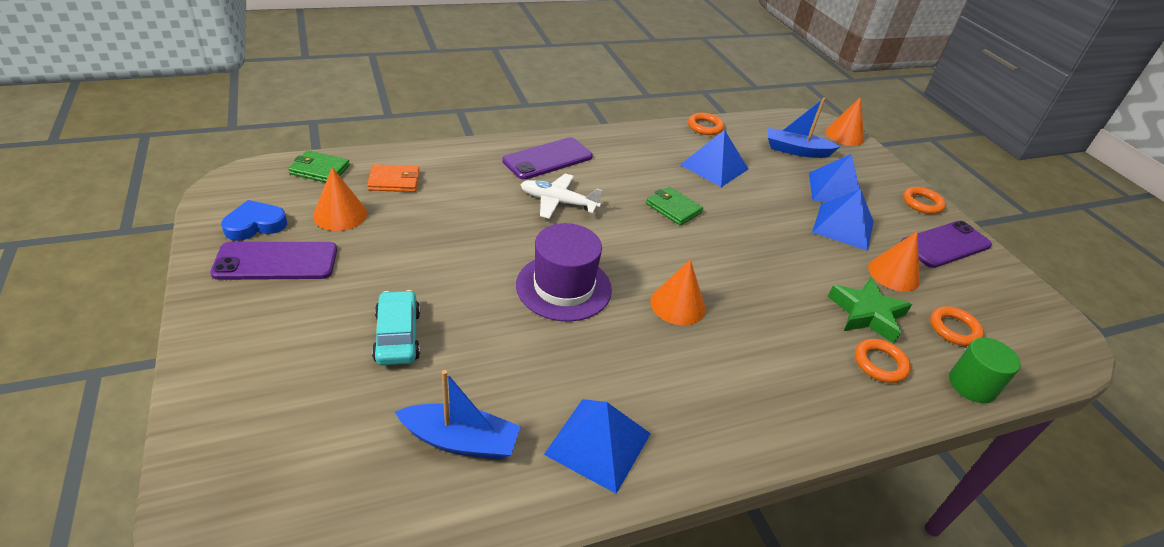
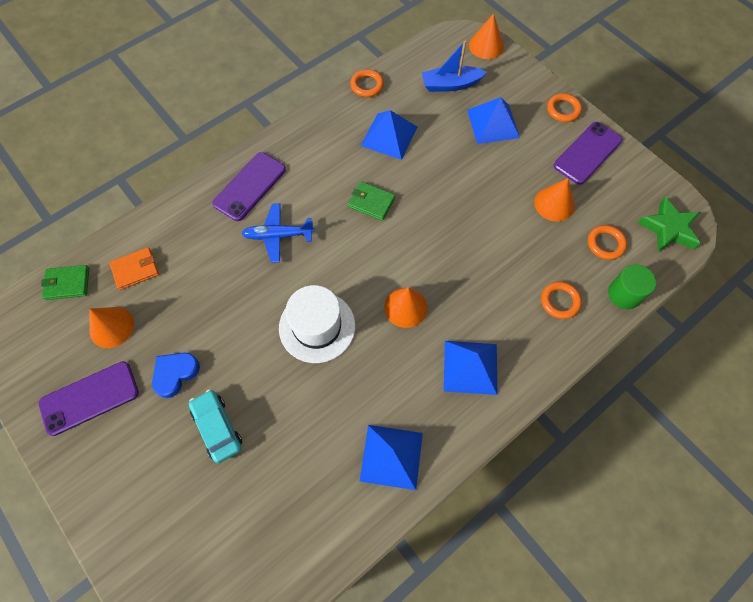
camera: 15 degrees left, 25 degrees up
(255, 225) = (51, 368): blue heart -> blue heart (175, 374)
(460, 441) = (301, 495): blue boat -> none
(558, 202) = (278, 235): white plane -> blue plane
(563, 287) = (317, 326): purple hat -> white hat
(843, 226) = (507, 166): blue pyramid -> blue pyramid (470, 367)
(867, 314) = (542, 256): green star -> green star (668, 228)

